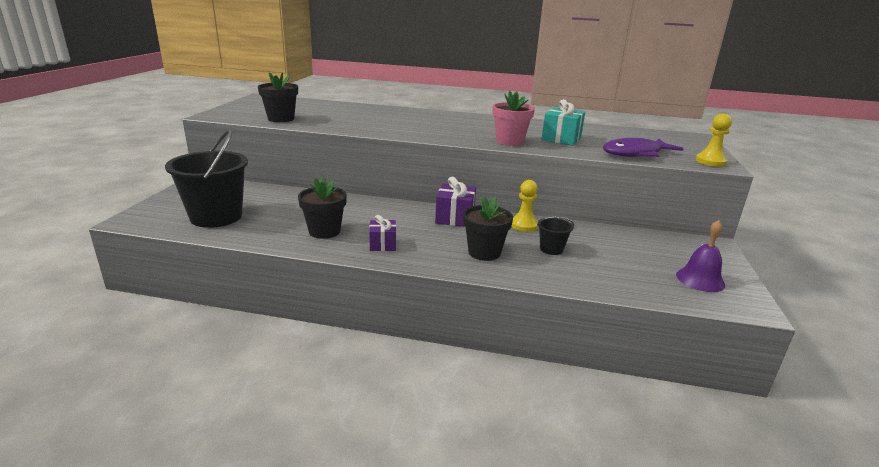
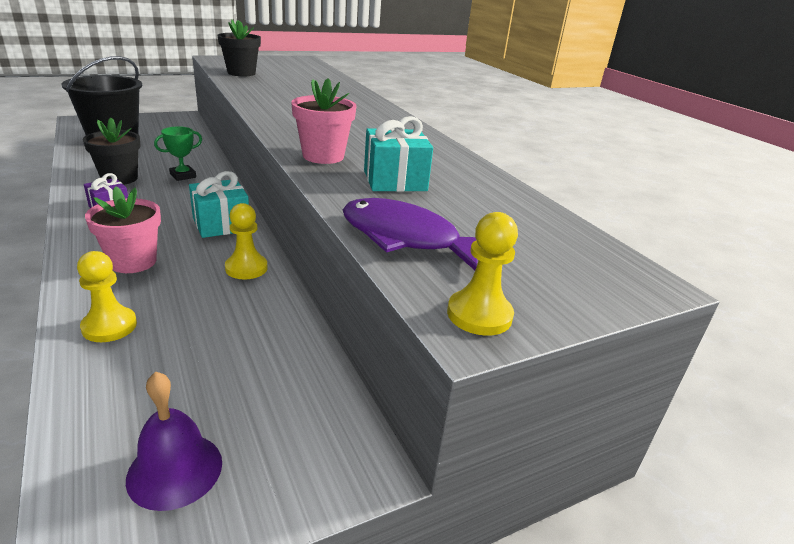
camera: 50 degrees right, 5 degrees up
(350, 210) = (183, 176): none -> green trophy
(455, 218) = (221, 224): purple gift -> turquoise gift
(484, 252) = (133, 262): black flower pot -> pink flower pot
(551, 249) = (183, 302): black bucket -> none
(563, 273) = (109, 326): none -> yellow pawn

